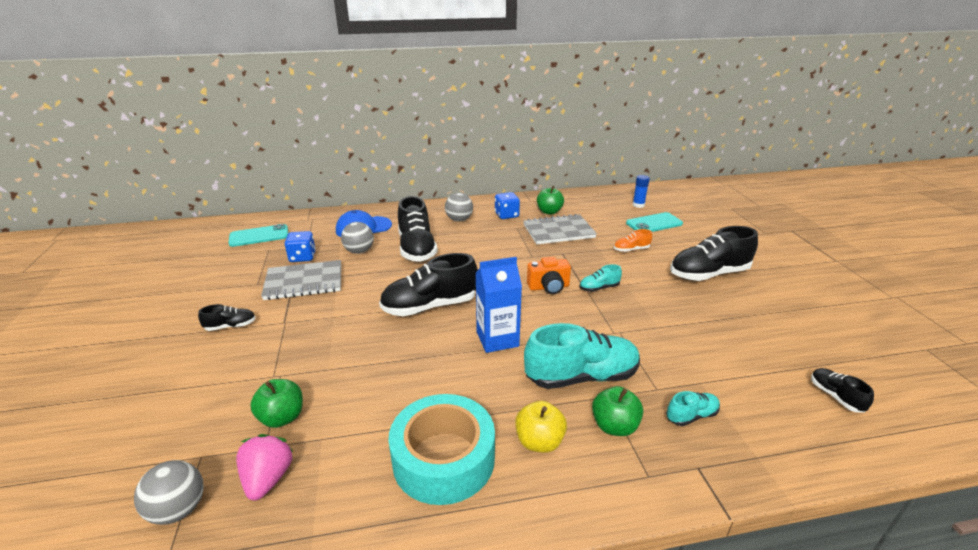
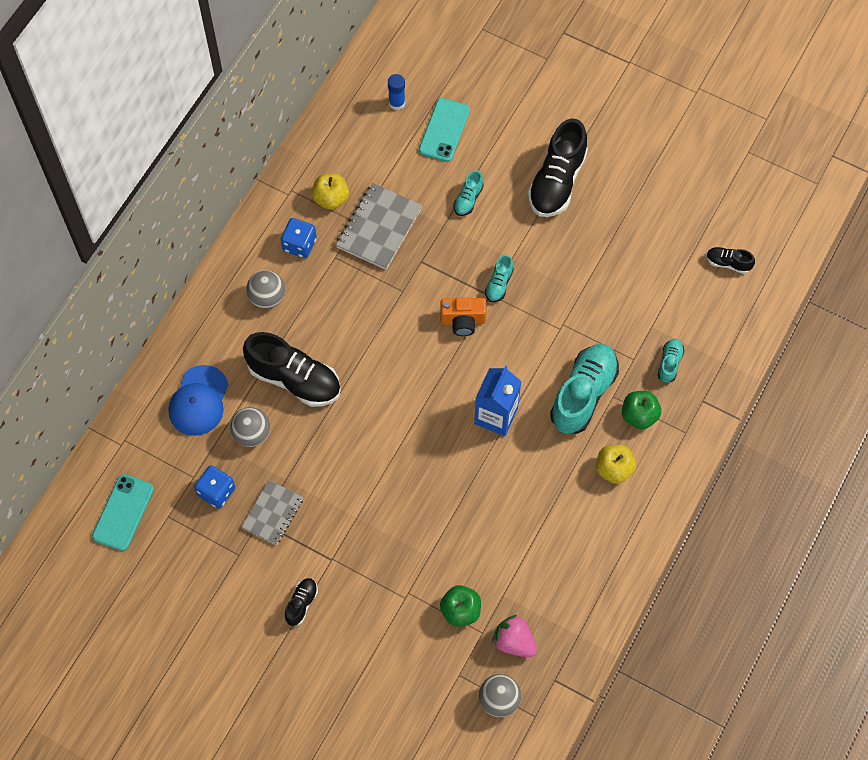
camera: 50 degrees left, 35 degrees up
(304, 282) = (273, 513): grey notebook -> grey notebook, size x0.66
(430, 306) = (408, 434): black shoe -> none
(443, 459) = (581, 533): turquoise tape -> none
(548, 287) = (463, 321): orange camera -> orange camera turned 60 degrees clockwise
(549, 212) = (331, 199): green apple -> yellow apple
(631, 249) = (468, 199): orange shoe -> turquoise shoe

